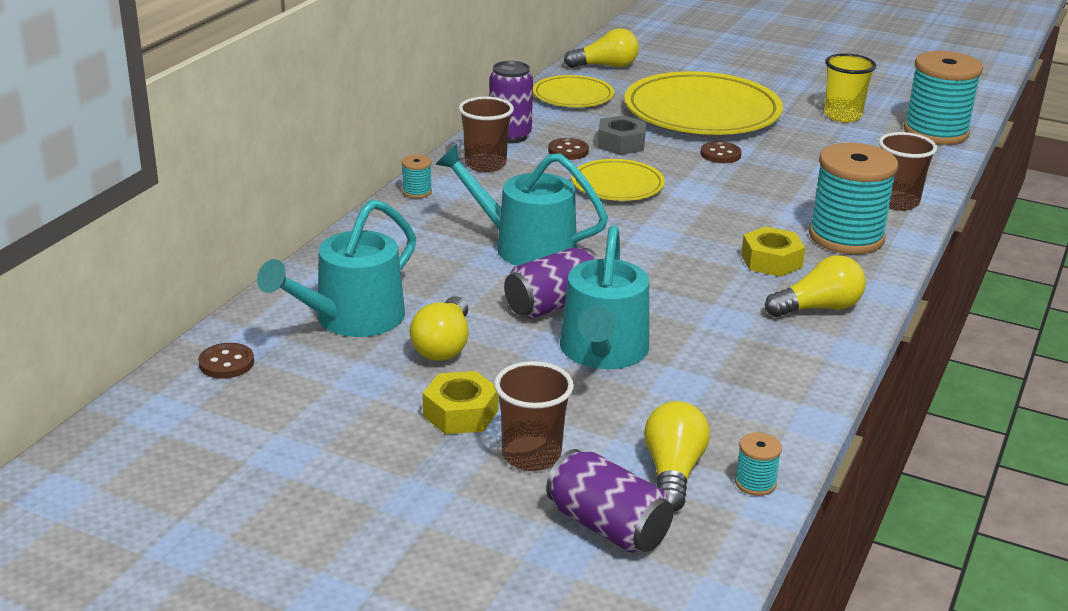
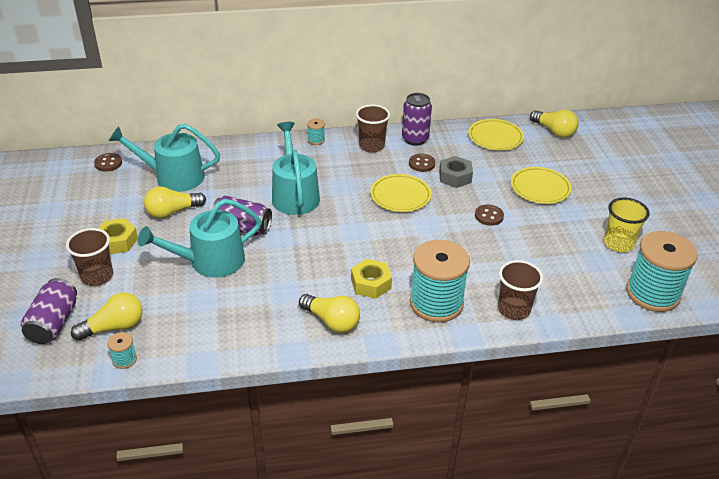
camera: 55 degrees right, 10 degrees up
(702, 112) = (540, 188): yellow plate -> yellow plate, size x0.53

